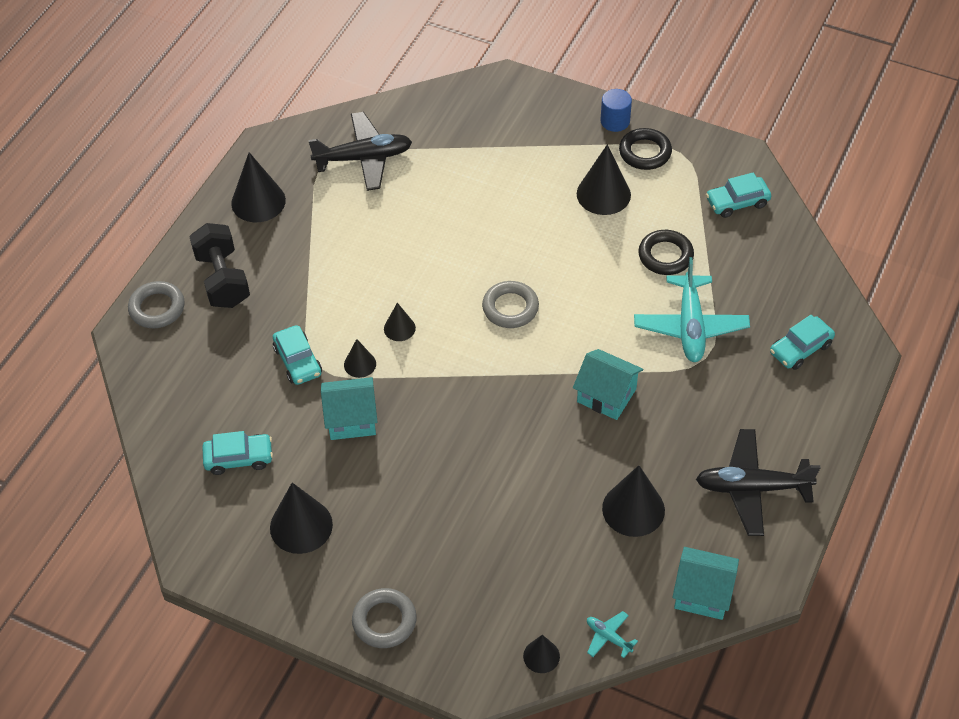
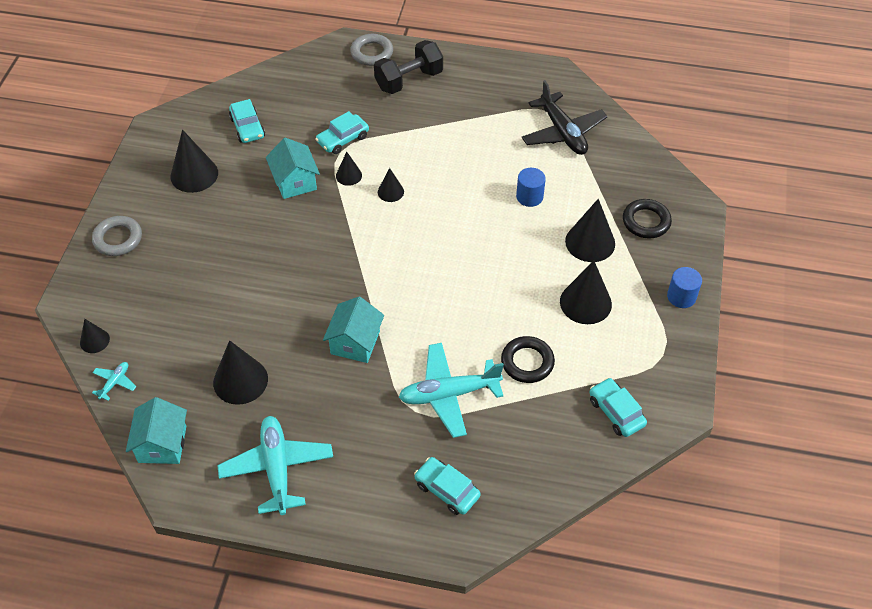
camera: 75 degrees right, 0 degrees up
(258, 201) = (493, 81): black cone -> black cone (590, 242)
(448, 207) = (529, 197): none -> blue cylinder
(510, 308) = (432, 259): grey ring -> none
(645, 152) = (651, 326): black ring -> black ring (646, 221)
(752, 488) = (277, 468): black plane -> turquoise plane

